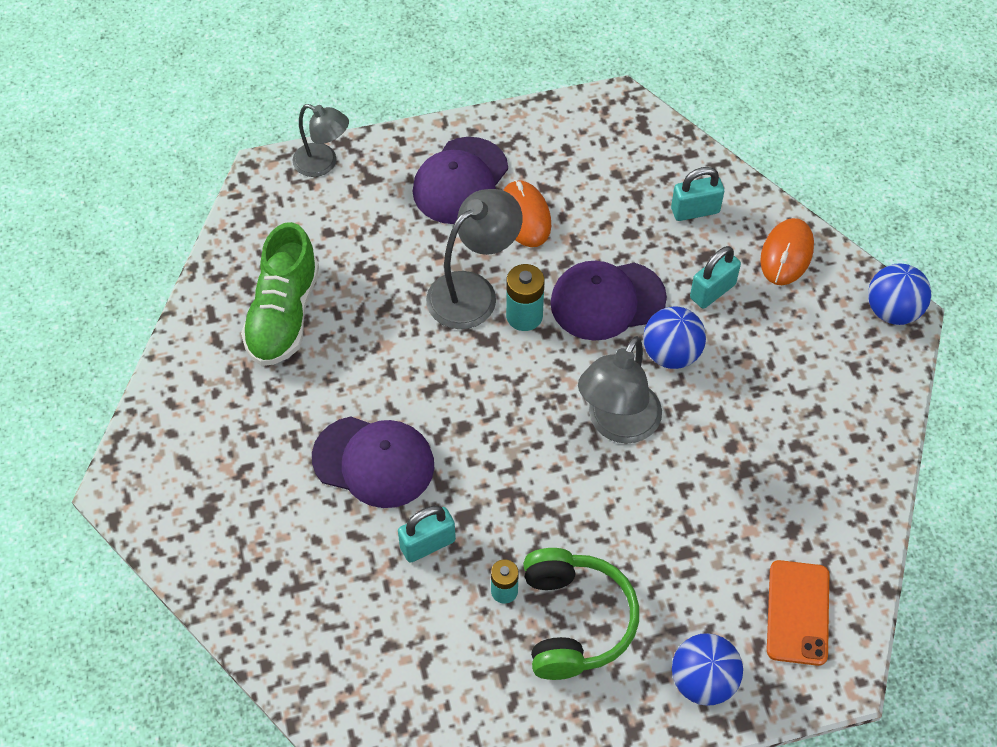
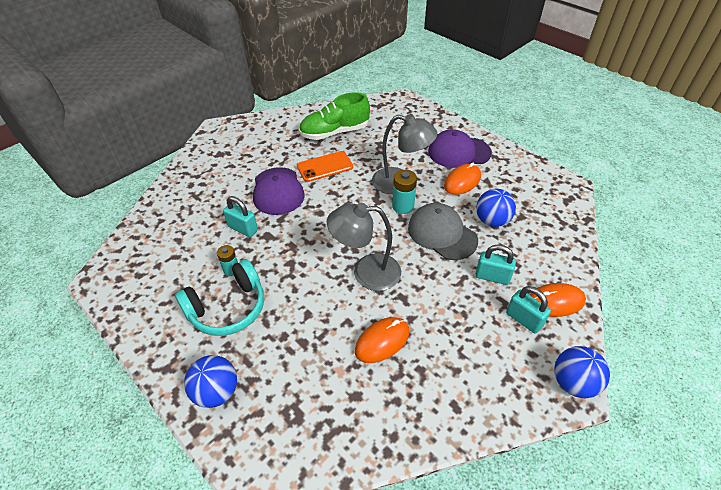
camera: 60 degrees right, 10 degrees down
(323, 164) = (423, 110): grey lamp -> none
(574, 621) = (228, 308): green headphones -> turquoise headphones
(607, 301) = (442, 234): purple cap -> grey cap
(671, 354) = (432, 276): blue ball -> blue ball (492, 221)
(695, 210) = (538, 245): turquoise padlock -> turquoise padlock (523, 319)
(735, 463) = (382, 341): none -> orange mouse
(798, 612) = (294, 427): orange phone -> orange phone (325, 167)

